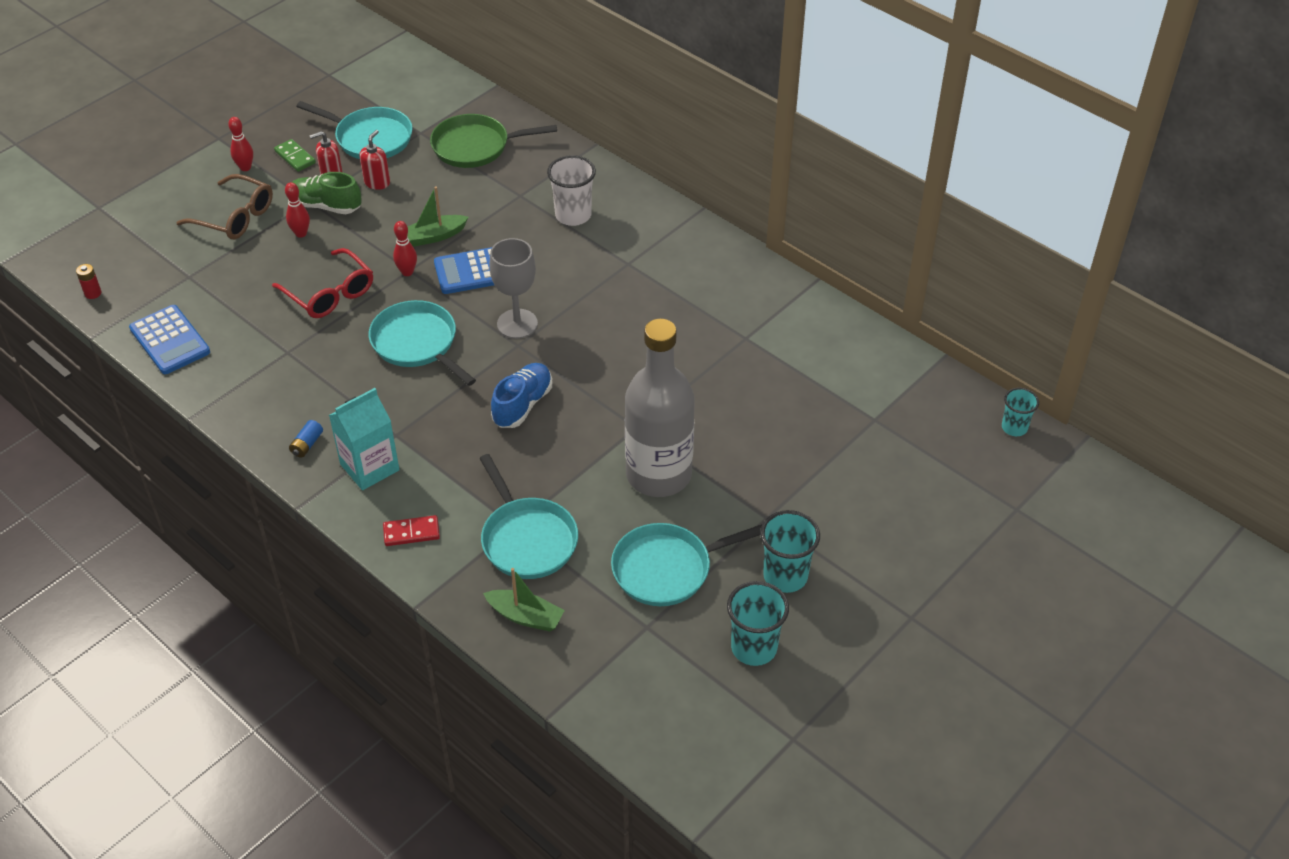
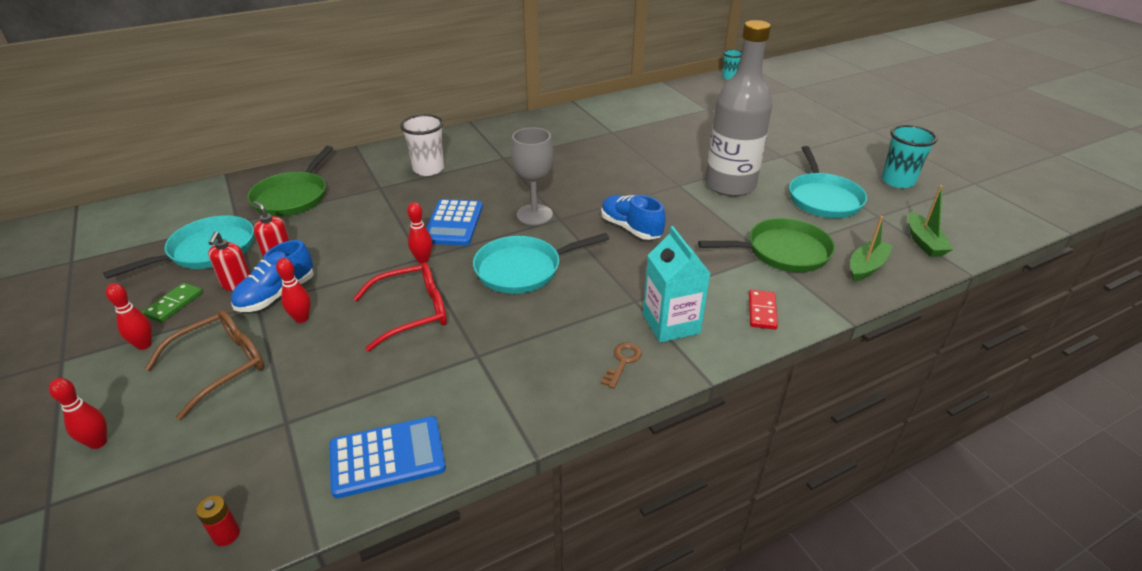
camera: 70 degrees left, 10 degrees down
(150, 199) = (98, 442): none -> red bowling pin
(295, 157) = (174, 304): green domino -> green domino turned 45 degrees counterclockwise
(307, 444) = (623, 362): blue battery -> brown key
(325, 206) = (277, 295): green shoe -> blue shoe
(434, 236) = (388, 237): green boat -> green boat (923, 242)
(527, 539) = (782, 252): turquoise pan -> green pan
(785, 576) = (835, 159): turquoise cup -> none

